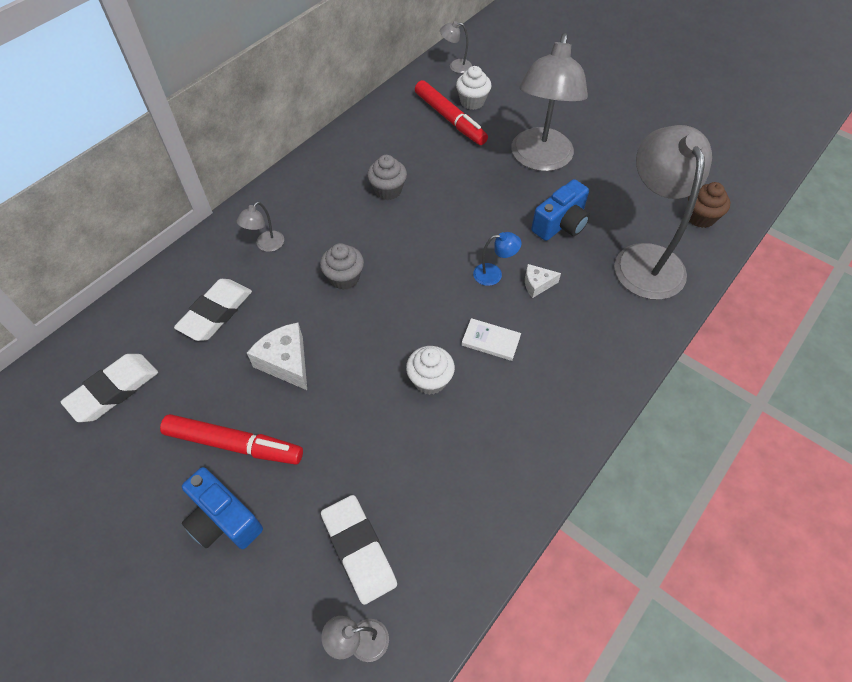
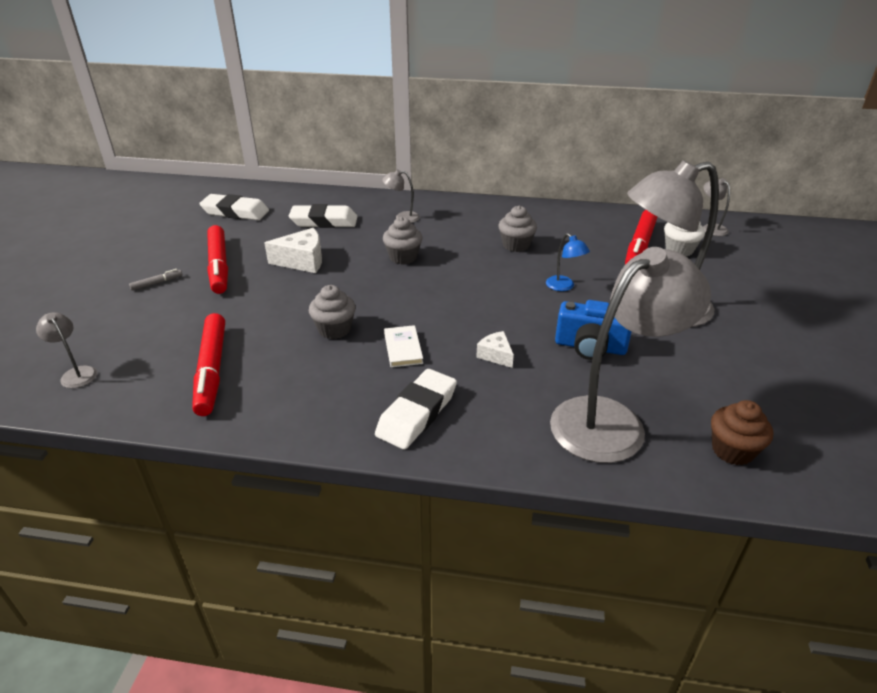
camera: 60 degrees right, 20 degrees down
(223, 519) = (157, 283): blue camera -> grey marker
(286, 362) = (302, 261): white cheese -> white cheese turned 60 degrees clockwise
(359, 550) = (154, 347): white eraser -> white eraser (417, 413)
(430, 380) = (334, 329): white cupcake -> grey cupcake
(432, 504) = (212, 370): none -> red marker
(494, 274) = (482, 326): blue lamp -> blue lamp (564, 287)

